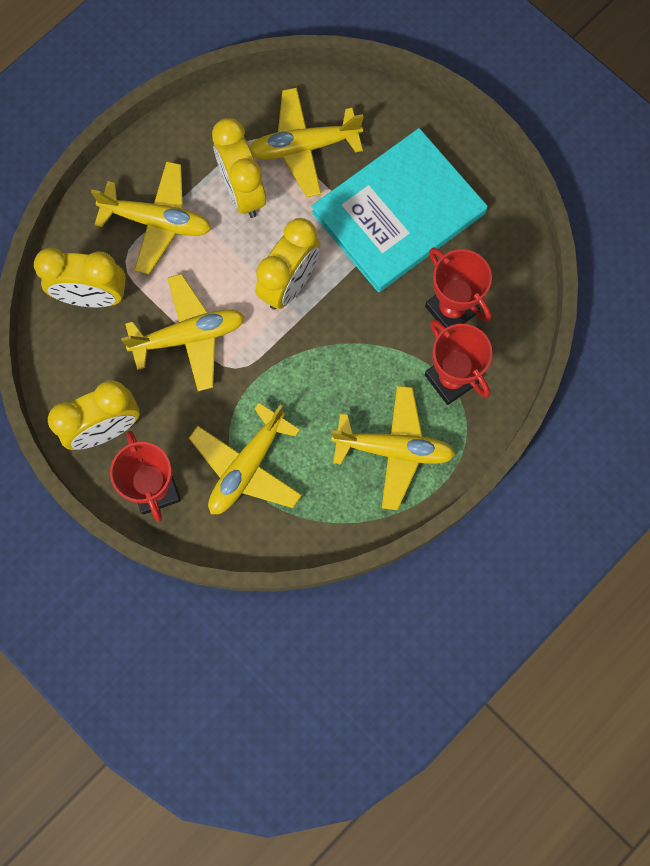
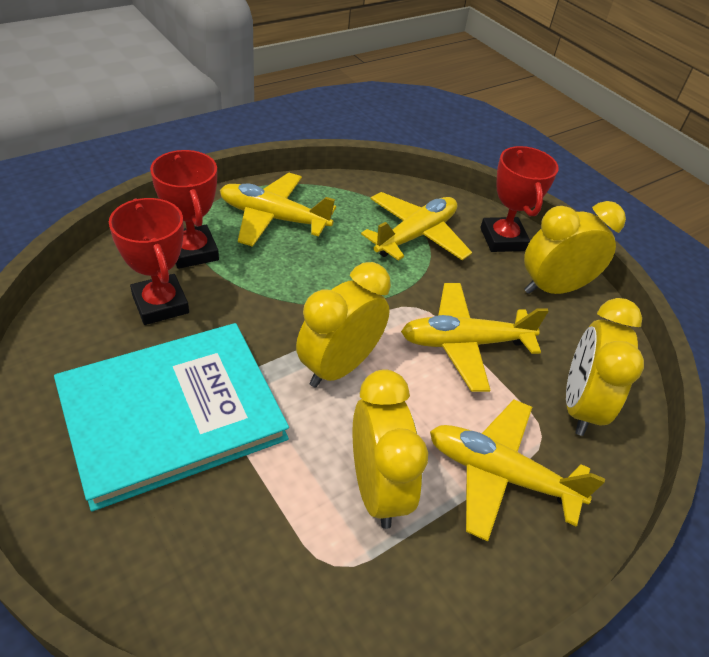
camera: 175 degrees left, 30 degrees down
(92, 296) = (579, 406): yellow clock -> yellow clock turned 90 degrees counterclockwise
(304, 147) = (271, 533): yellow plane -> none

